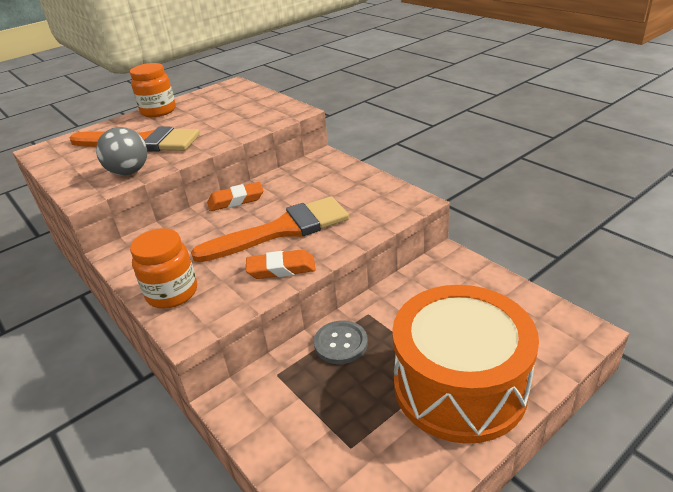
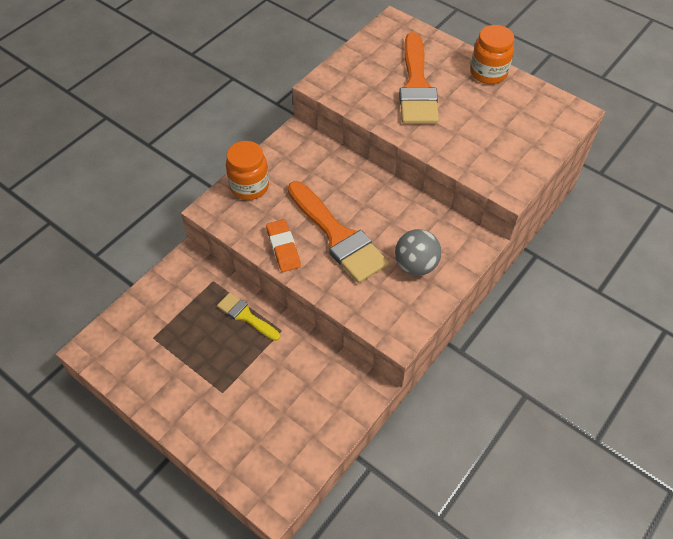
camera: 75 degrees right, 20 degrees up
(129, 172) = (360, 98): grey ball -> grey ball (416, 265)
(236, 200) = (381, 189): orange eraser -> none
(341, 343) = (246, 316): grey button -> yellow brush
(459, 385) = (207, 402): orange drum -> none

